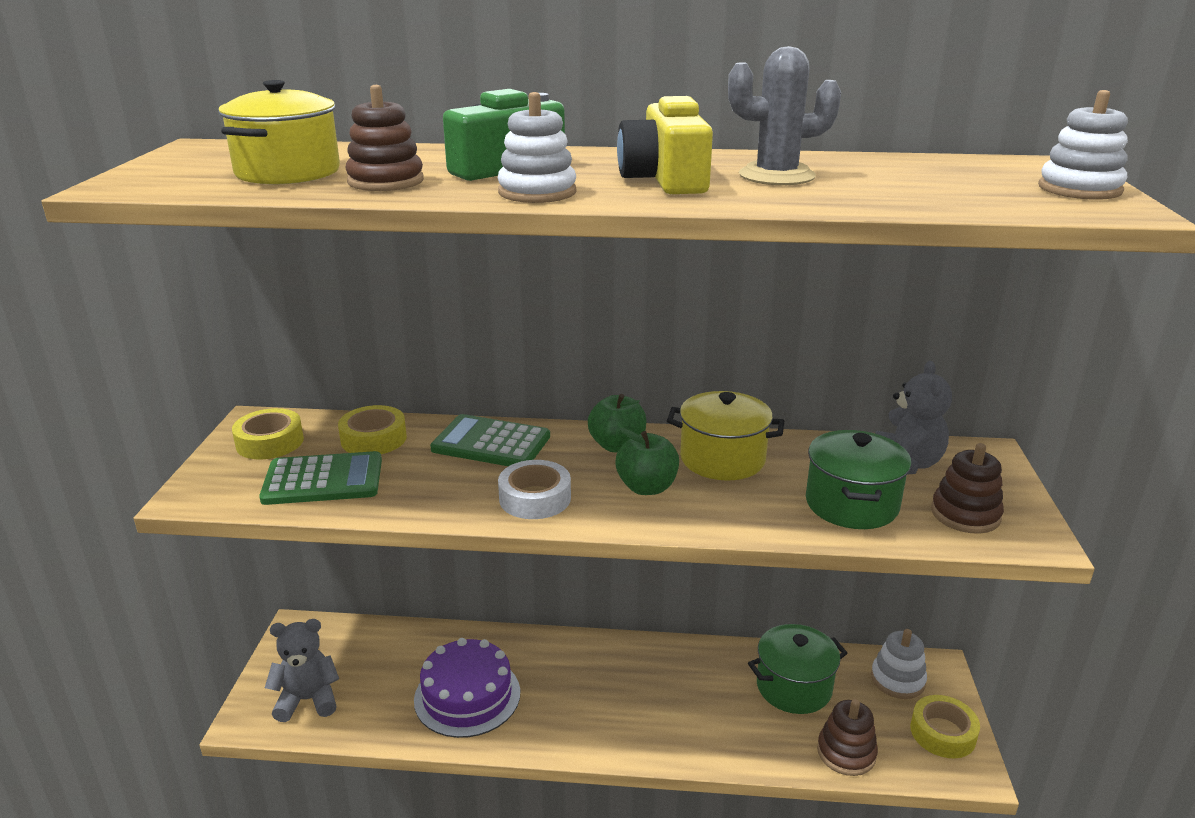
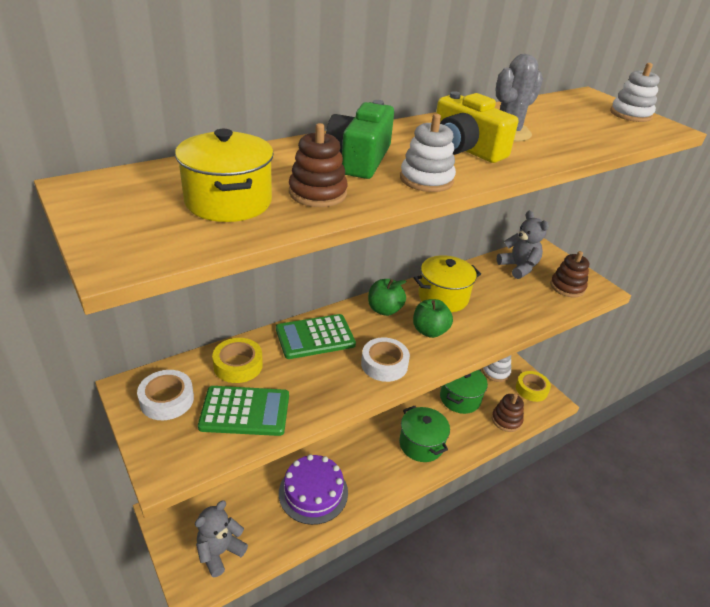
camera: 40 degrees left, 10 degrees up
(270, 442) = (167, 400): yellow tape -> white tape
(323, 480) = (245, 411): green calculator -> green calculator turned 45 degrees clockwise
(851, 504) = (523, 301): green pot -> green pot (421, 444)

